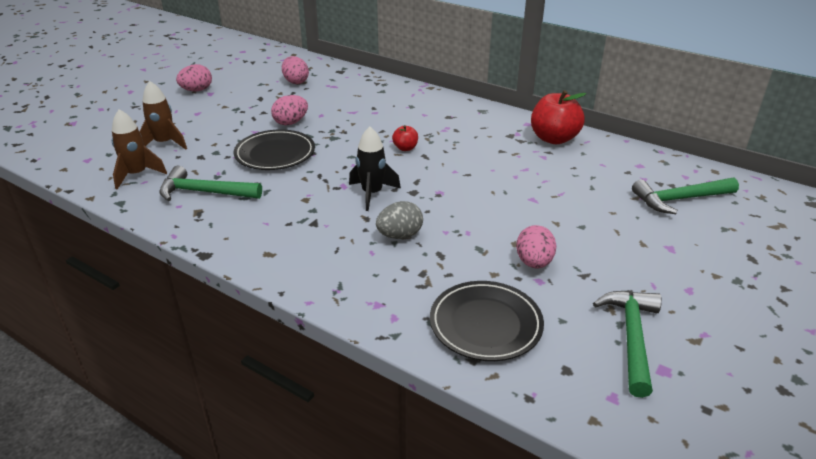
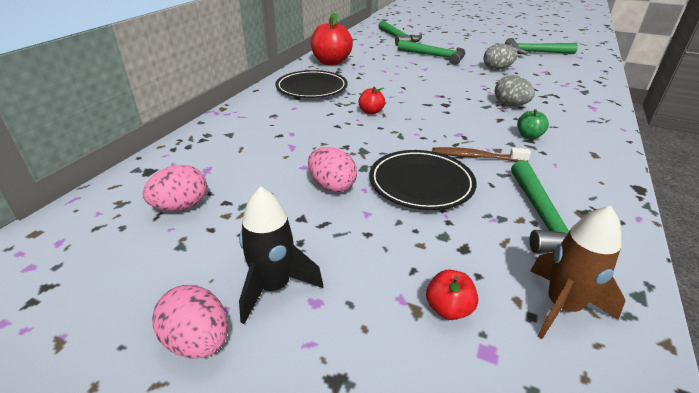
camera: 100 degrees left, 0 degrees up
(164, 143) = (448, 309): brown rocket -> red apple
(298, 185) = (476, 157): none -> brown toothbrush
(322, 225) = (529, 136): none -> green apple
(372, 194) = (462, 120): black rocket -> black rocket (274, 287)
(485, 324) = (568, 79): black plate -> black plate (311, 88)
(534, 262) = (497, 69): pink egg -> grey egg
(589, 217) = (435, 56): none -> green hammer

